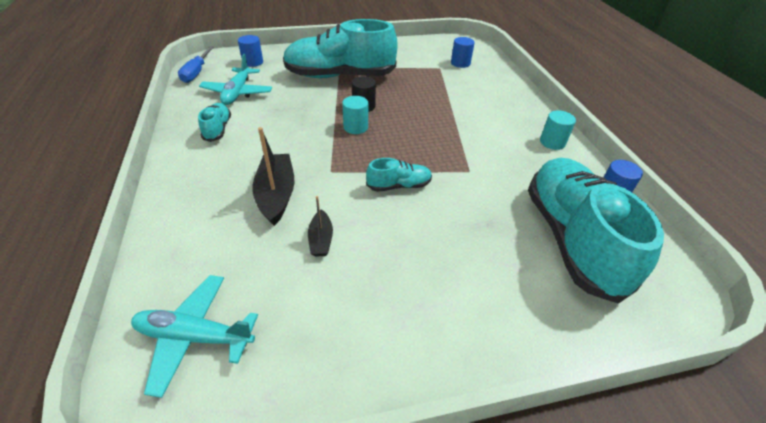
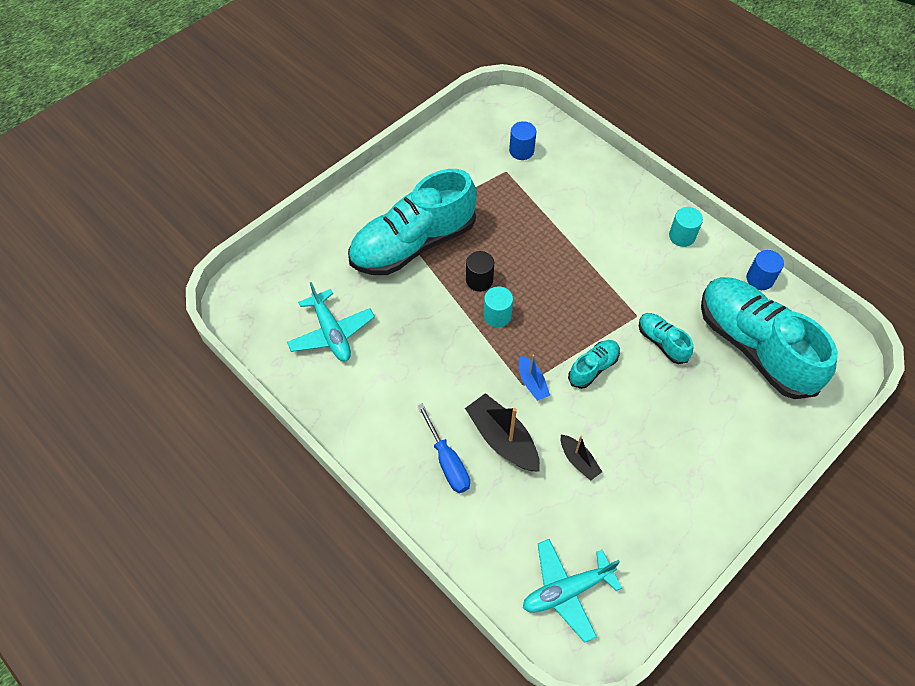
camera: 30 degrees left, 15 degrees up
(196, 72) = (249, 326): blue screwdriver -> blue screwdriver (447, 461)
(218, 129) = (368, 395): turquoise shoe -> turquoise shoe (662, 342)
(253, 62) = (294, 273): blue cylinder -> none
(339, 172) = (532, 382): none -> blue boat

